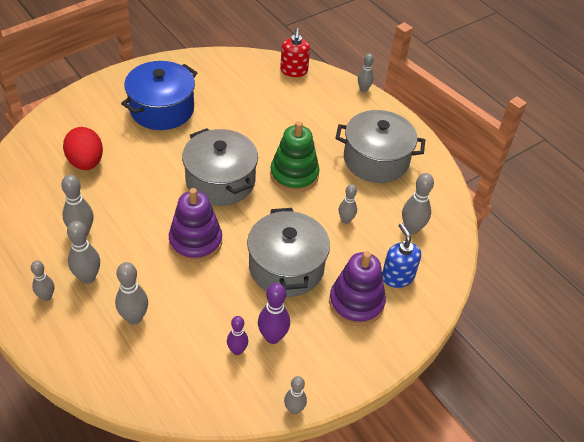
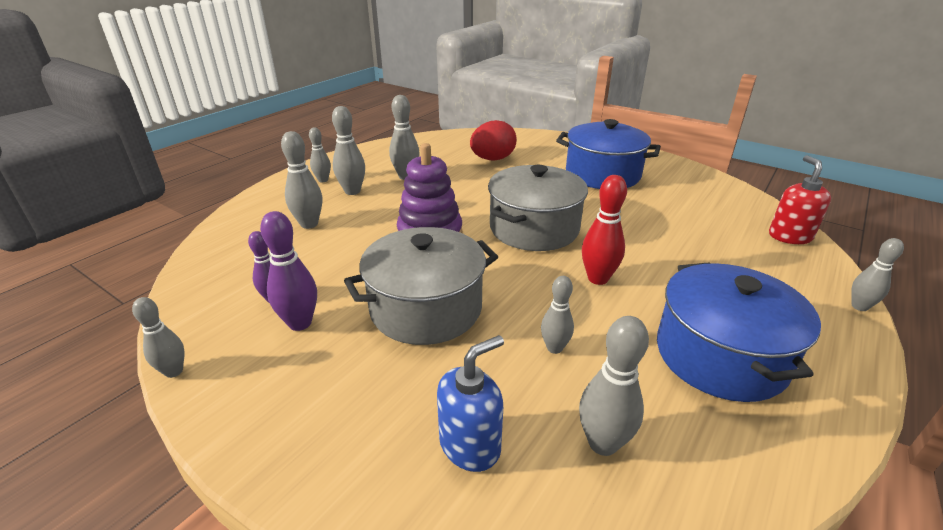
camera: 75 degrees right, 15 degrees down
(294, 71) = (789, 236): red soap dispenser -> red soap dispenser turned 105 degrees clockwise
(294, 175) = (598, 278): green stacking toy -> red bowling pin
(356, 303) = (388, 398): purple stacking toy -> none
(376, 160) = (720, 355): grey pot -> blue pot

